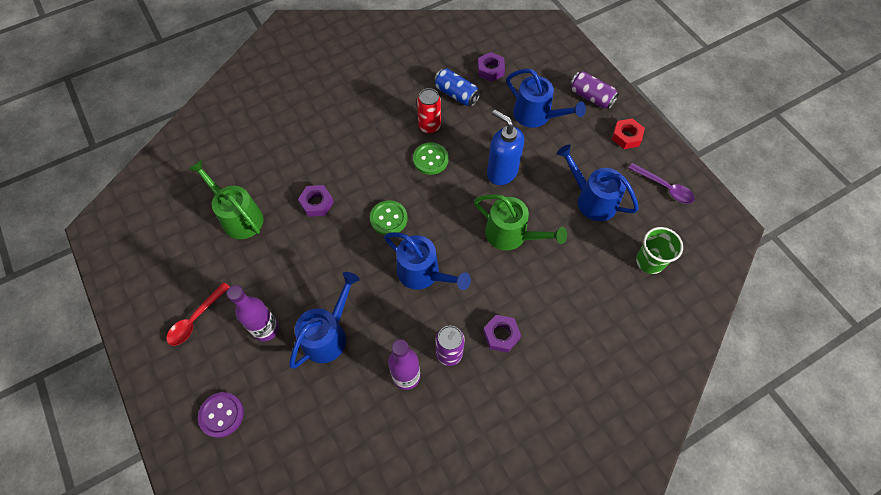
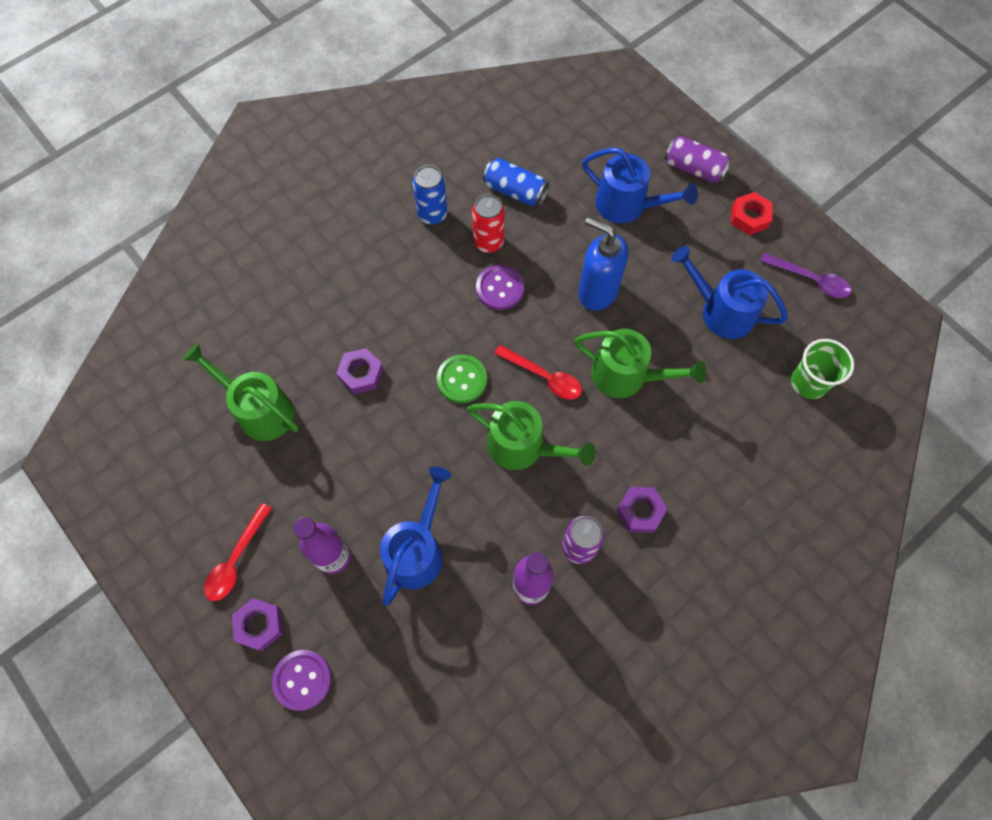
camera: 10 degrees left, 5 degrees up
(393, 102) = (432, 214): none -> blue can
(423, 274) = (523, 447): blue watering can -> green watering can
(430, 159) = (500, 288): green button -> purple button
(449, 226) = (544, 377): none -> red spoon
(490, 70) = (554, 149): purple nut -> purple nut (260, 625)

